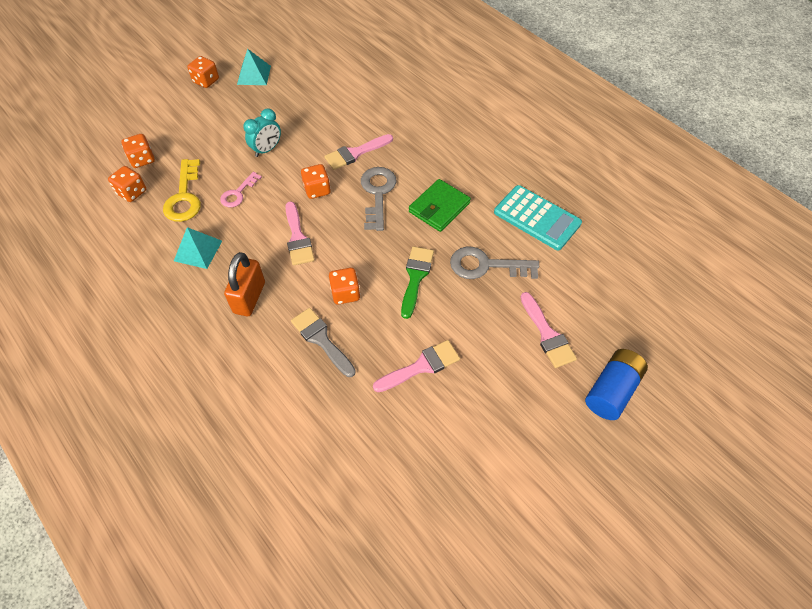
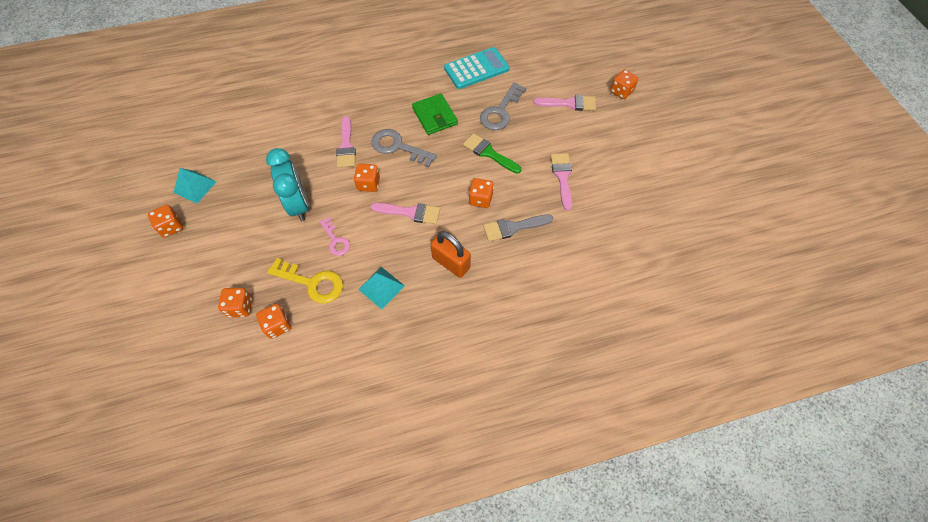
camera: 65 degrees left, 5 degrees up
(267, 149) = (299, 205): turquoise clock -> turquoise clock, size x1.56
(612, 390) = (621, 91): blue battery -> orange dice

